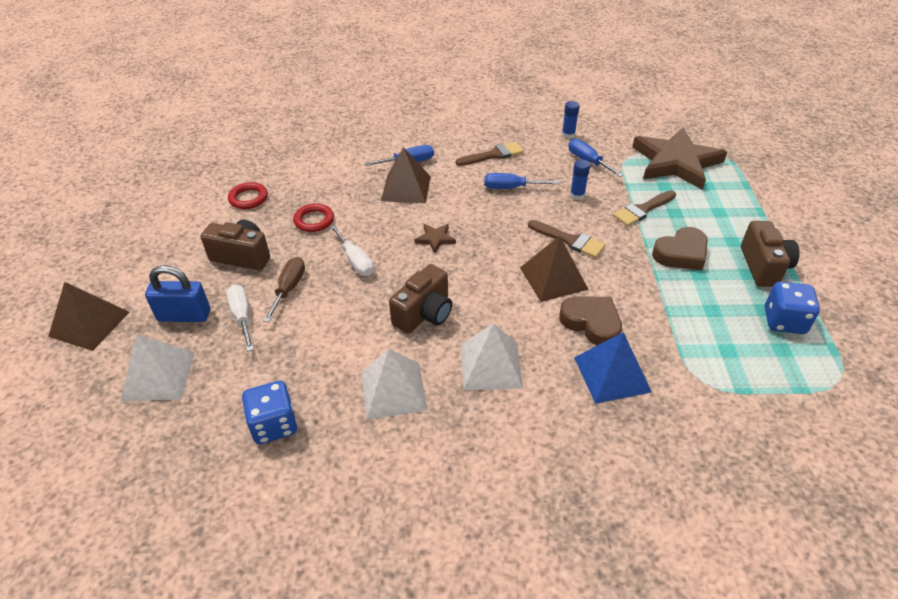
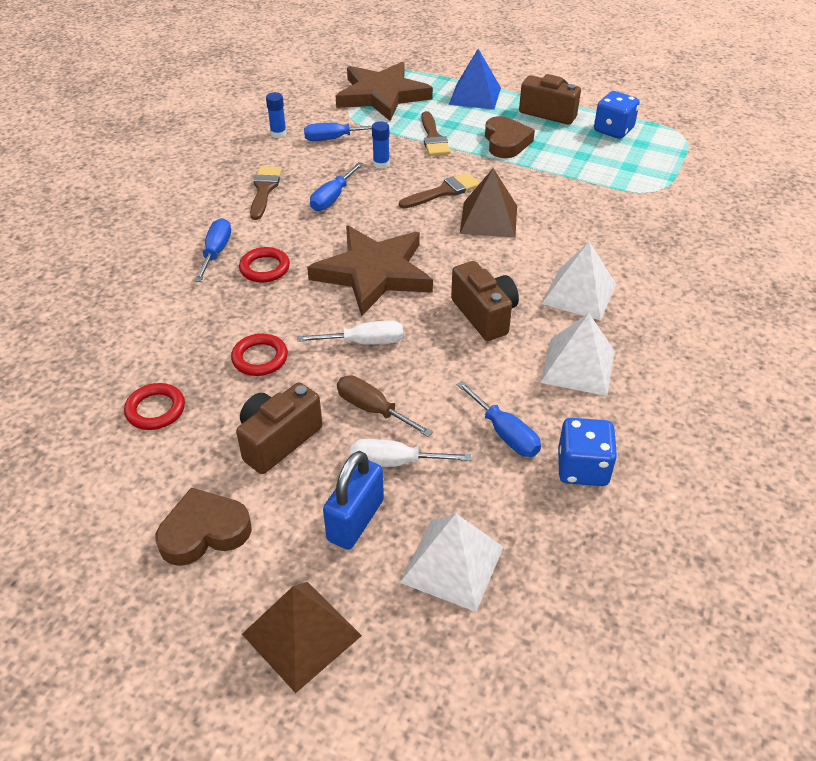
camera: 65 degrees left, 0 degrees up
(294, 366) = (505, 433): none -> blue screwdriver
(406, 188) = (265, 268): brown pyramid -> red ring
(435, 239) = (373, 273): brown star -> brown star, size x2.50
(591, 323) = (560, 219): brown heart -> brown heart (204, 532)
(612, 374) = (625, 231): blue pyramid -> blue pyramid (475, 96)

